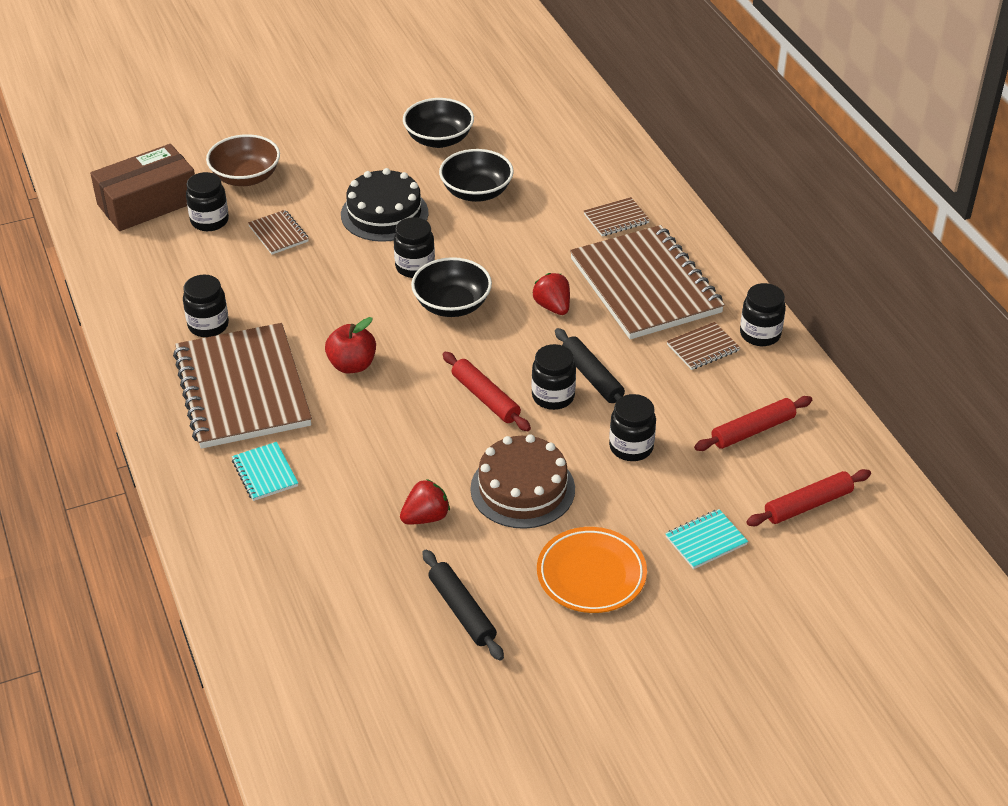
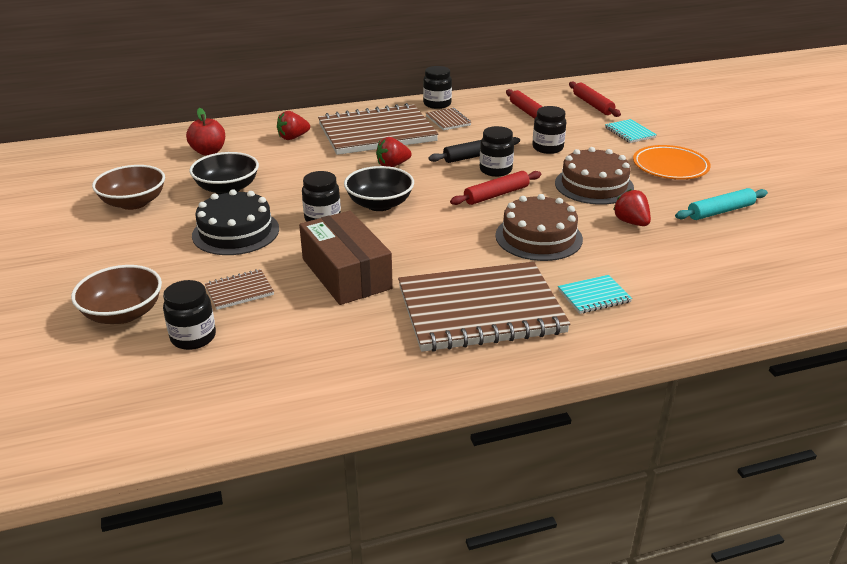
camera: 85 degrees left, 10 degrees down
(148, 203) = (129, 387): brown box -> brown box (346, 273)
(208, 325) = (379, 334): black jar -> none
(352, 365) = (451, 251): red apple -> red apple (208, 152)
(385, 433) = (538, 237): none -> brown cake
(439, 139) = (134, 203): black bowl -> brown bowl
(462, 610) = (720, 211): black rolling pin -> turquoise rolling pin
(616, 219) = (293, 137): brown notebook -> red strawberry

